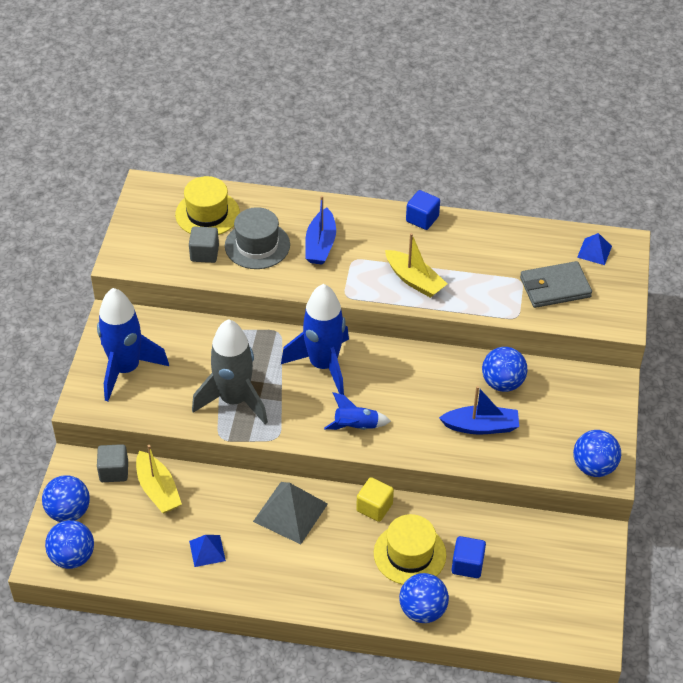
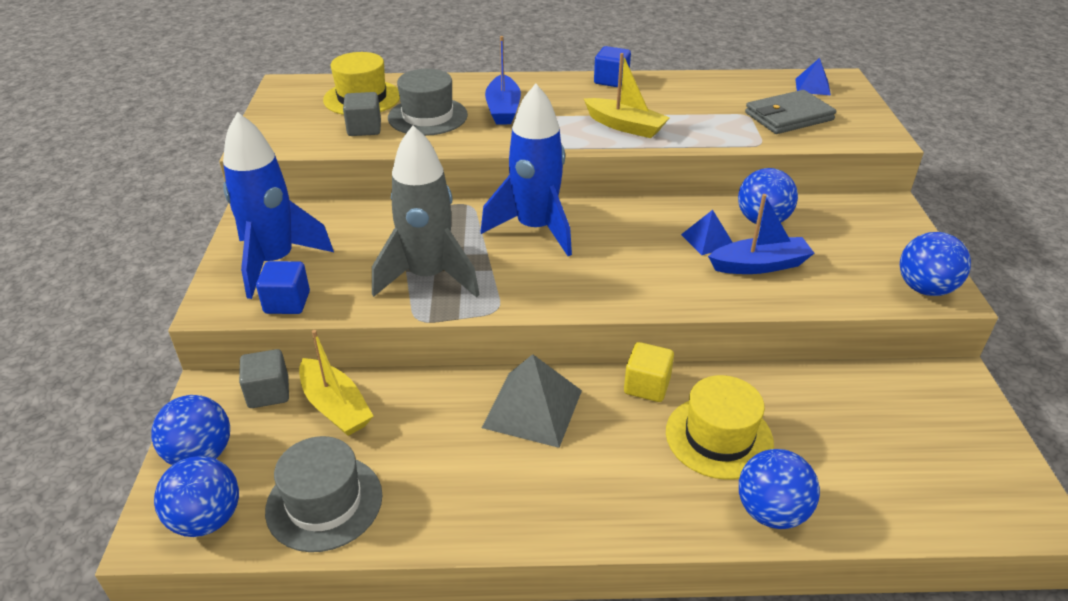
camera: 10 degrees left, 10 degrees down
(144, 558) = (324, 502): none -> grey hat
(207, 550) = (421, 477): blue pyramid -> blue pyramid (707, 240)
(356, 426) = (599, 284): blue rocket -> none
(467, 565) = (805, 439): blue cube -> blue cube (287, 302)

